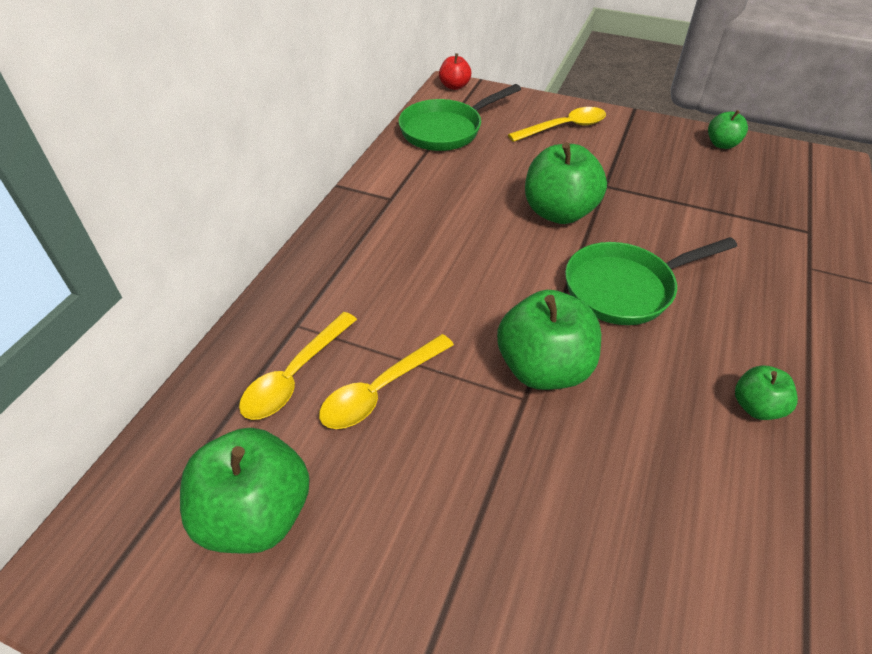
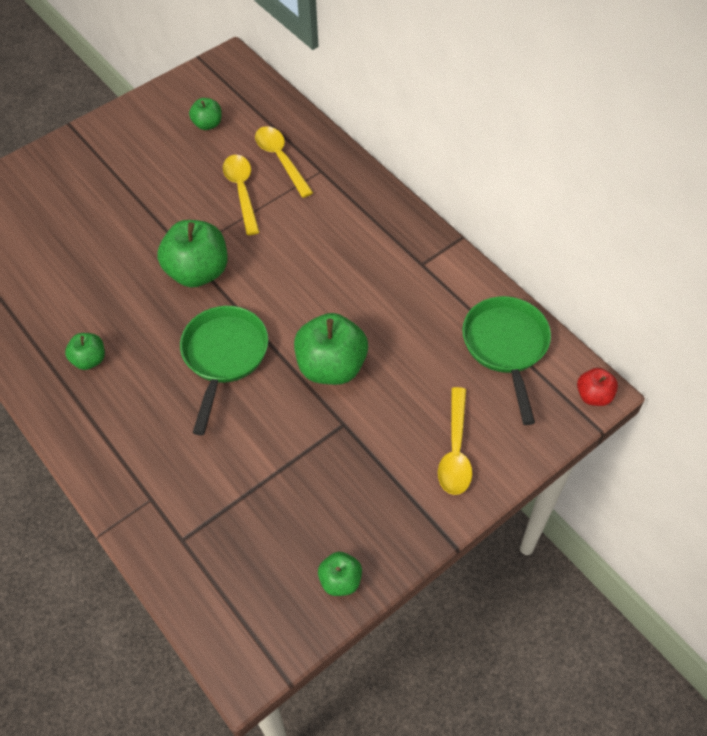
camera: 120 degrees right, 10 degrees up
(256, 514) = (208, 124): green apple -> green apple, size x0.53

